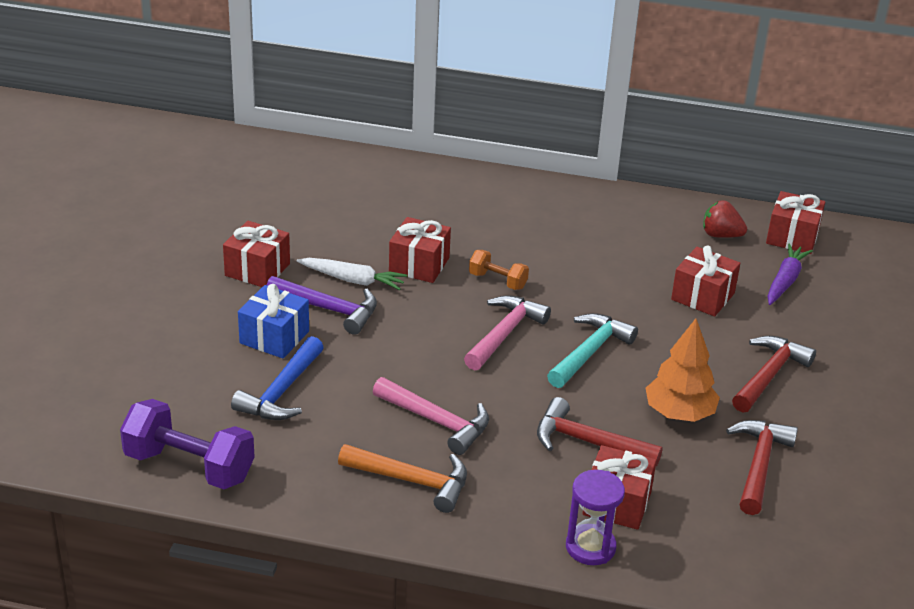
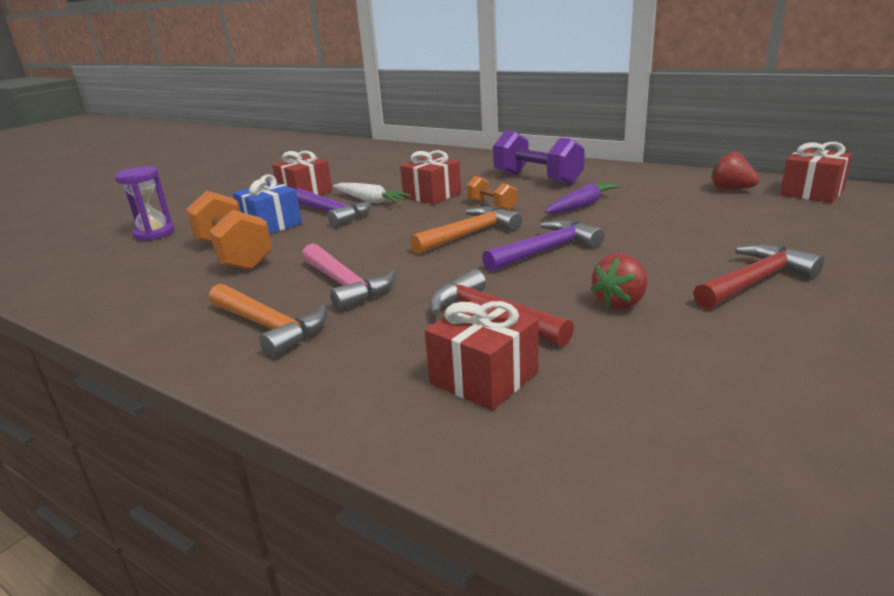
camera: 25 degrees right, 10 degrees down
(189, 466) = (92, 294): purple dumbbell -> purple dumbbell (537, 179)
(281, 392) = (234, 255): blue hammer -> orange dumbbell
(504, 334) = (469, 234): pink hammer -> orange hammer
(589, 352) = (546, 250): turquoise hammer -> purple hammer
(590, 547) = (411, 421): purple hourglass -> purple hourglass (154, 233)
(679, 413) = (620, 303): orange tree -> red strawberry
(703, 296) = (694, 222): red gift -> none
(759, 465) = (711, 362): red hammer -> none
(785, 281) = (796, 217): purple carrot -> purple carrot (582, 205)

